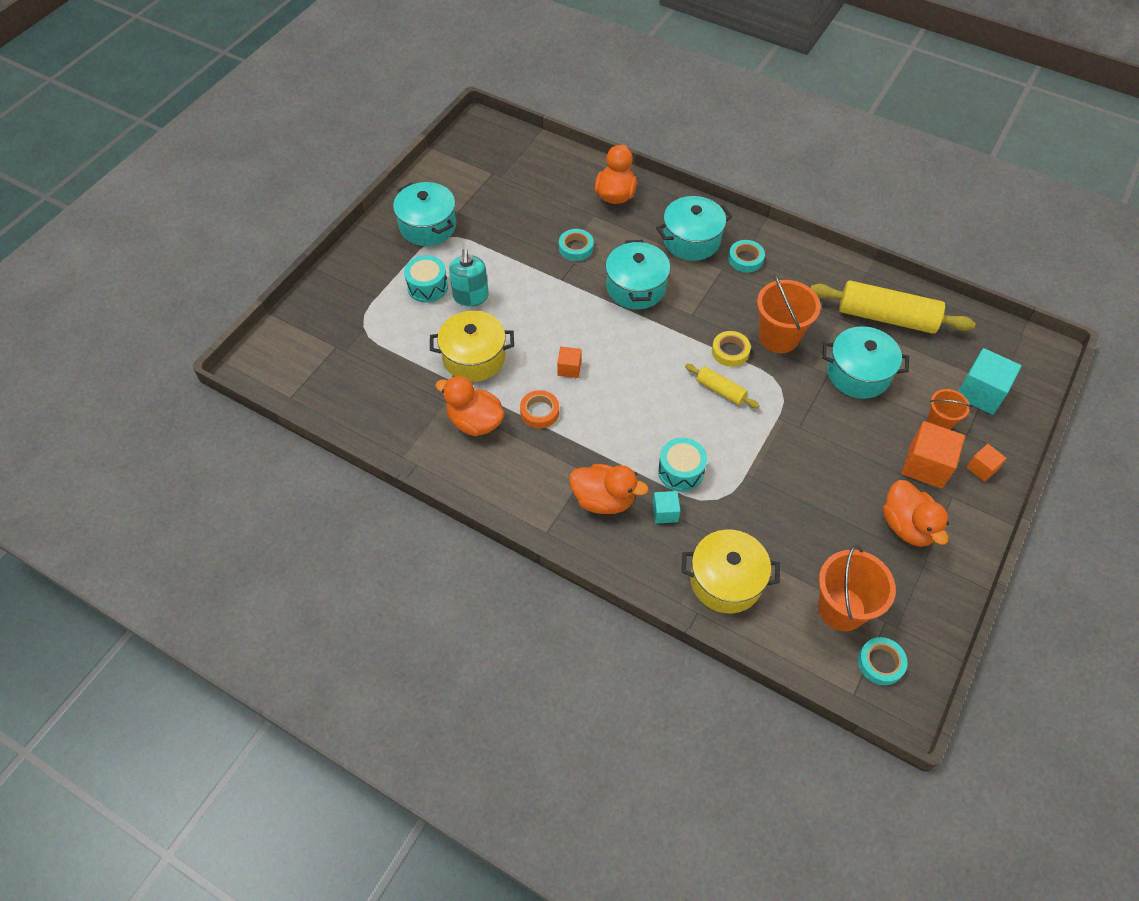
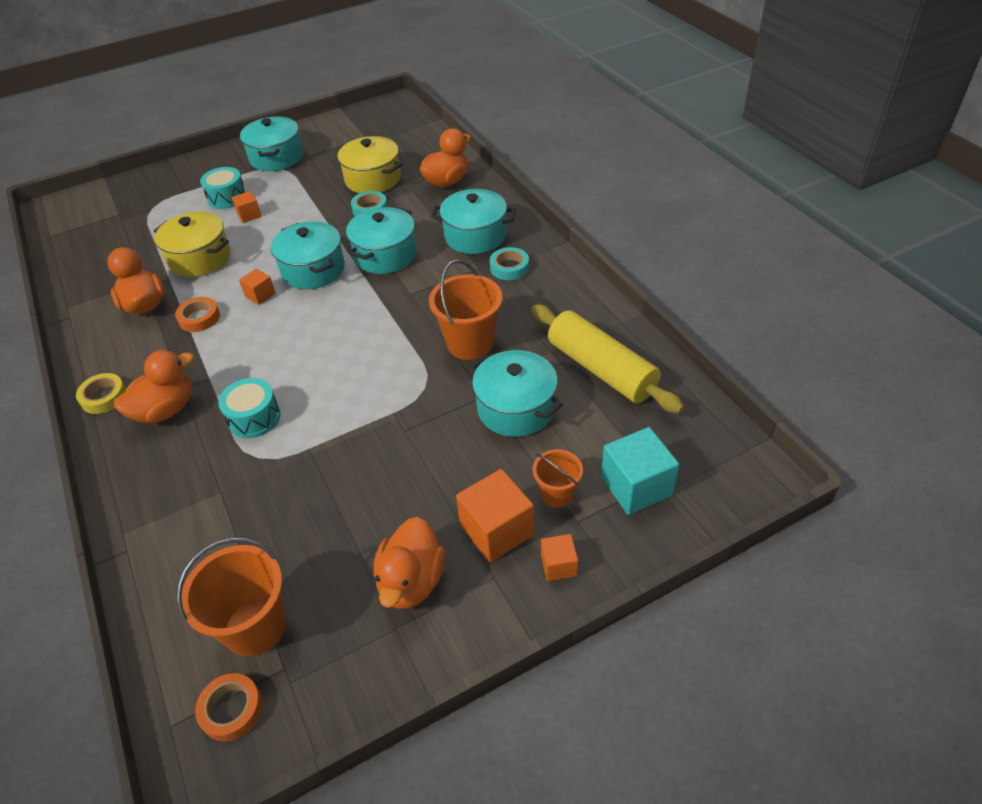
camera: 35 degrees right, 10 degrees down
(471, 297) = (249, 215): turquoise soap dispenser -> orange cube
(589, 326) = (313, 270): none -> turquoise pot
(604, 500) = (166, 410): orange duck -> orange duck turned 90 degrees counterclockwise
(665, 512) = (201, 446): turquoise cube -> none
(720, 390) = (365, 366): yellow rolling pin -> none
(726, 581) = (182, 535): yellow pot -> yellow pot (373, 179)
(730, 351) = (411, 337): yellow tape -> yellow tape (104, 397)
(880, 663) = (231, 709): turquoise tape -> orange tape

